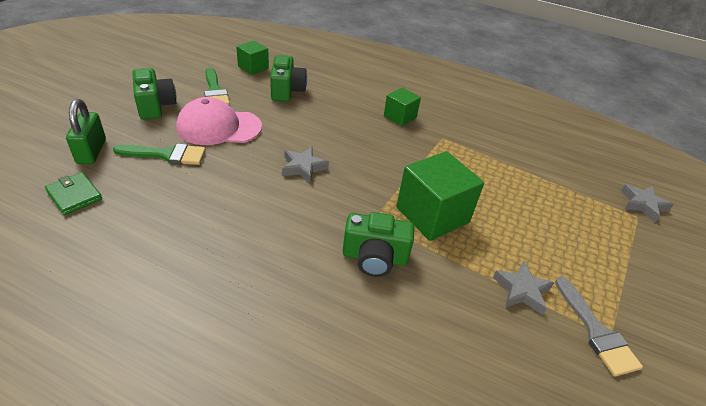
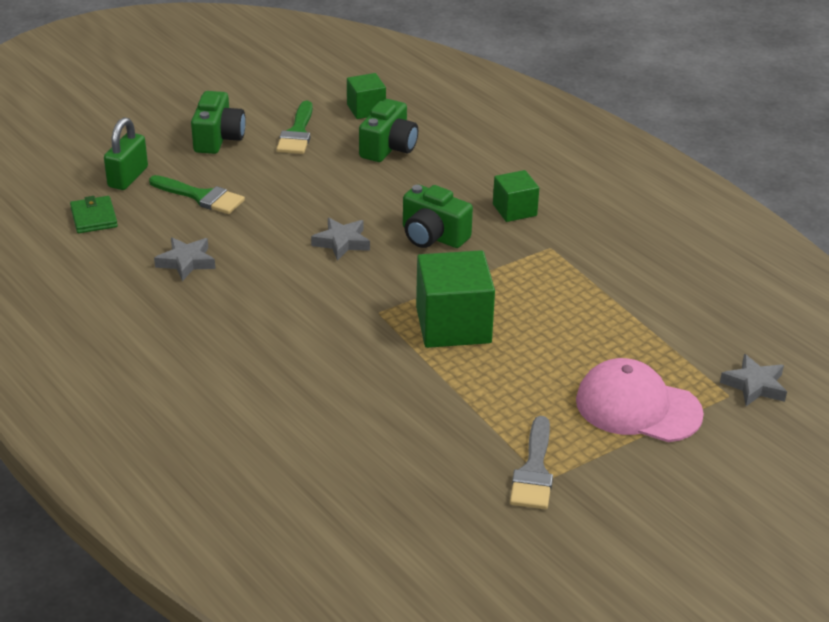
camera: 30 degrees right, 5 degrees down
(219, 127) = (275, 178): pink cap -> pink cap (637, 407)
(374, 258) = (351, 346): green camera -> green camera (433, 236)
(522, 290) = (487, 417): grey star -> grey star (186, 262)

